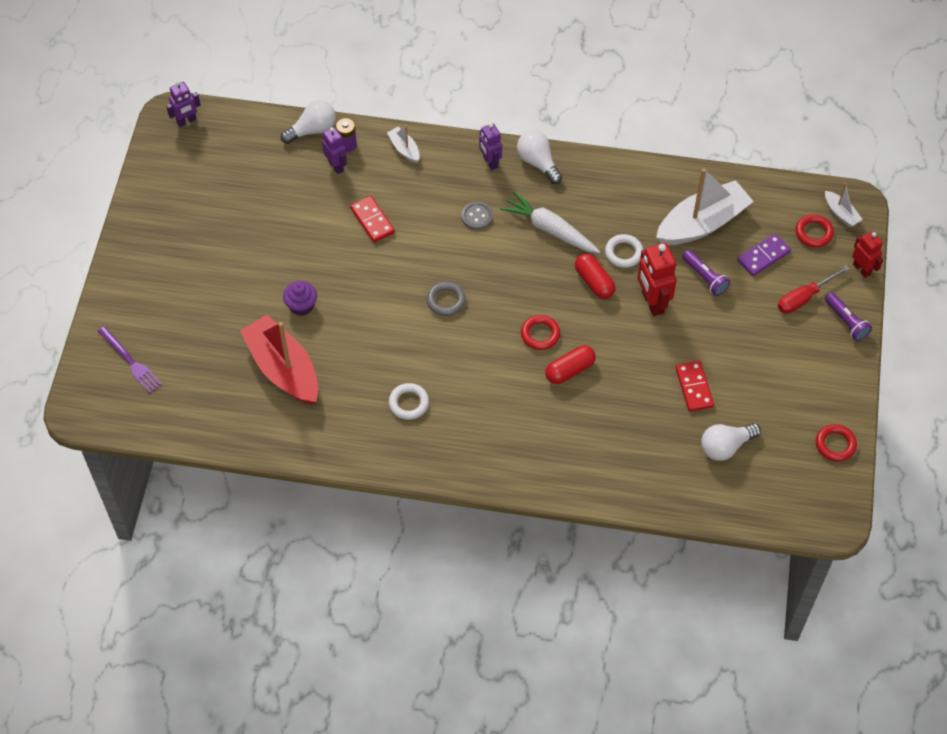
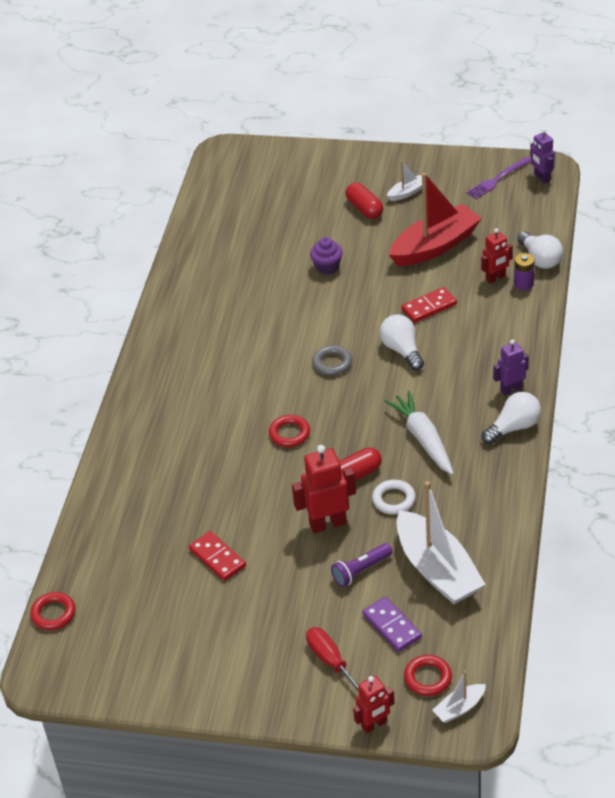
camera: 95 degrees right, 15 degrees down
(130, 361) = (271, 172): purple fork -> purple fork (497, 179)
(283, 369) = (258, 261): red boat -> red boat (435, 246)
(336, 166) = (495, 278): purple robot -> red robot
(404, 149) = (522, 324): white boat -> white boat (407, 192)
(408, 403) = (215, 343): white ring -> none
(477, 216) = (438, 382): grey button -> none
(550, 229) = (423, 439): white carrot -> white carrot turned 60 degrees counterclockwise
(569, 370) = (245, 457): red capsule -> red capsule (364, 208)
(694, 387) = (217, 558): red domino -> red domino turned 60 degrees clockwise
(725, 446) = (142, 583): white light bulb -> white light bulb (402, 350)
(835, 444) = (133, 682): red ring -> red ring (53, 613)
(846, 321) = (298, 703): purple flashlight -> none

